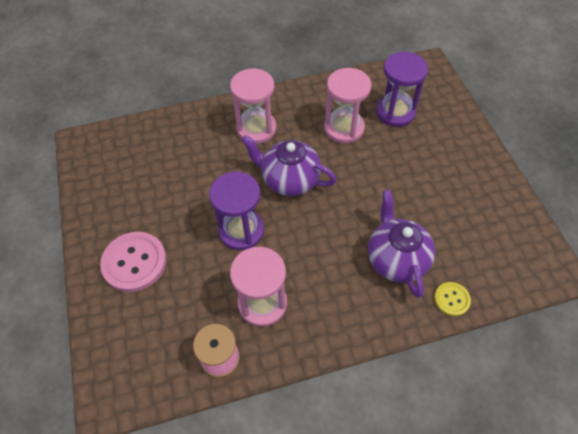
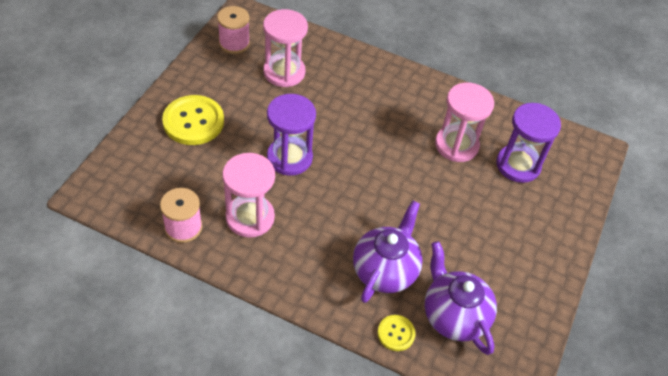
camera: 35 degrees right, 5 degrees down
(100, 171) = (234, 43): none -> pink spool
(134, 262) = (193, 121): pink button -> yellow button
(256, 128) = (383, 94): pink hourglass -> pink hourglass (284, 72)
(289, 180) = (366, 150): purple teapot -> purple teapot (453, 315)

